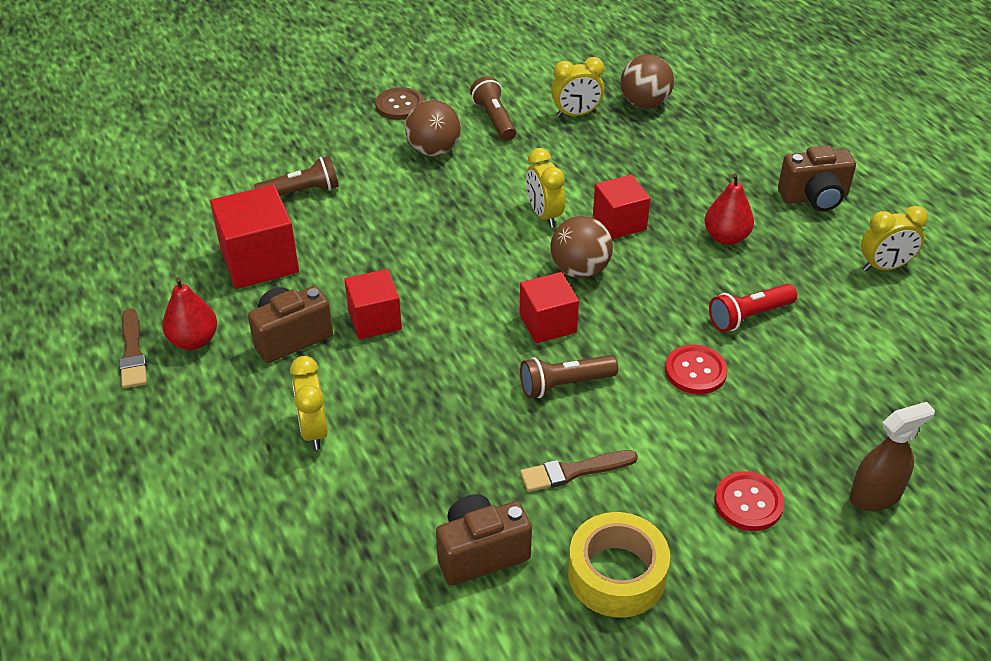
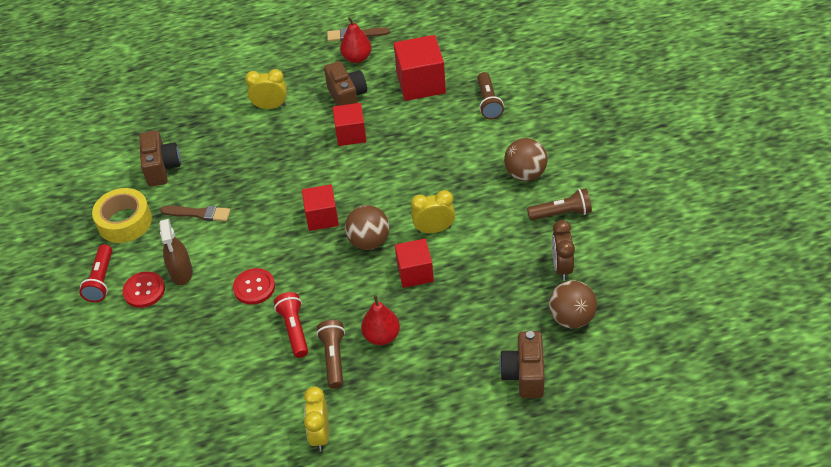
camera: 105 degrees right, 5 degrees up
(400, 105) = (589, 158): brown button -> none
(564, 385) = (266, 218): brown flashlight -> brown flashlight (333, 358)
(574, 471) = (199, 213): brown brush -> brown brush turned 105 degrees clockwise
(576, 114) = (561, 267): yellow clock -> brown clock
(749, 570) = (101, 280): none -> red flashlight
(814, 198) = (415, 411): brown camera -> brown camera (524, 375)
(875, 496) = (122, 357): brown spray bottle -> brown spray bottle (181, 273)

